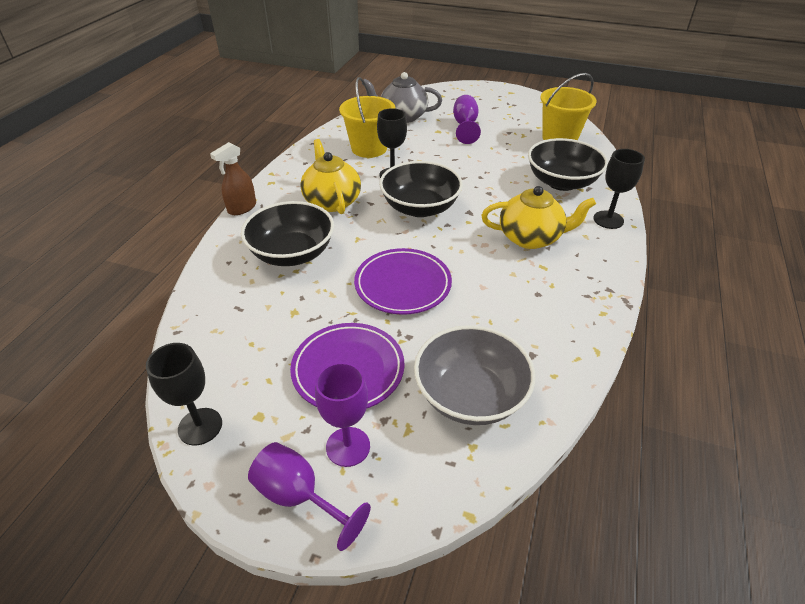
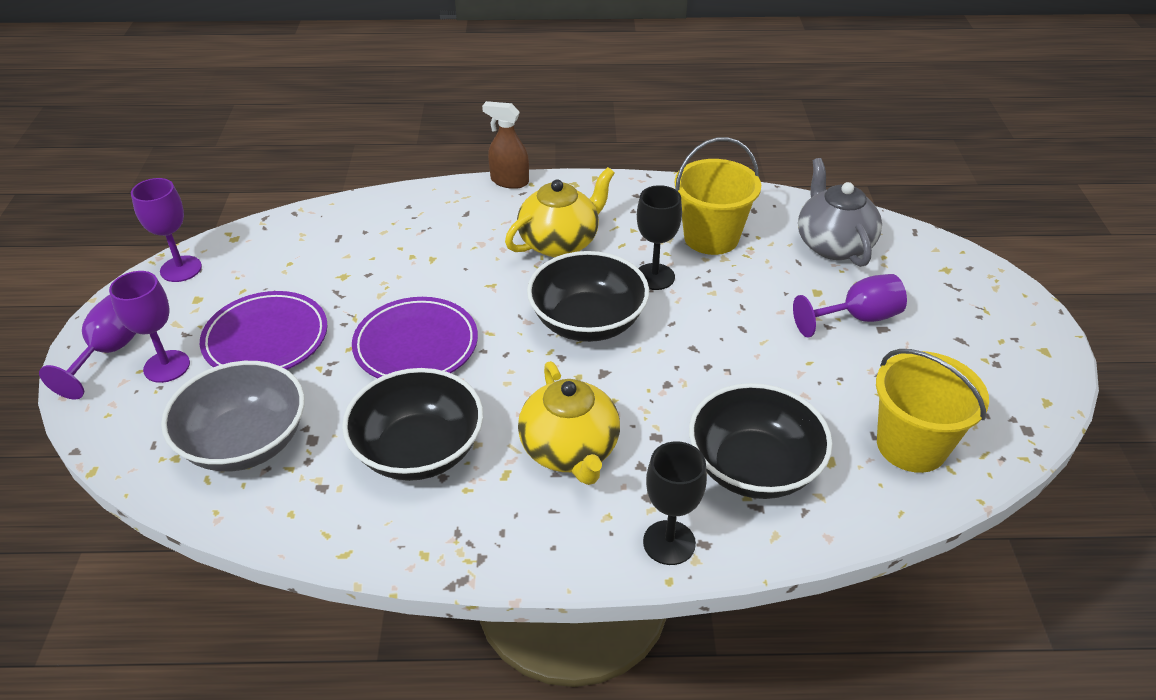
camera: 70 degrees right, 0 degrees up
(200, 426) = (181, 269): black goblet -> purple goblet
(292, 253) = (440, 244): black bowl -> black bowl (418, 450)

